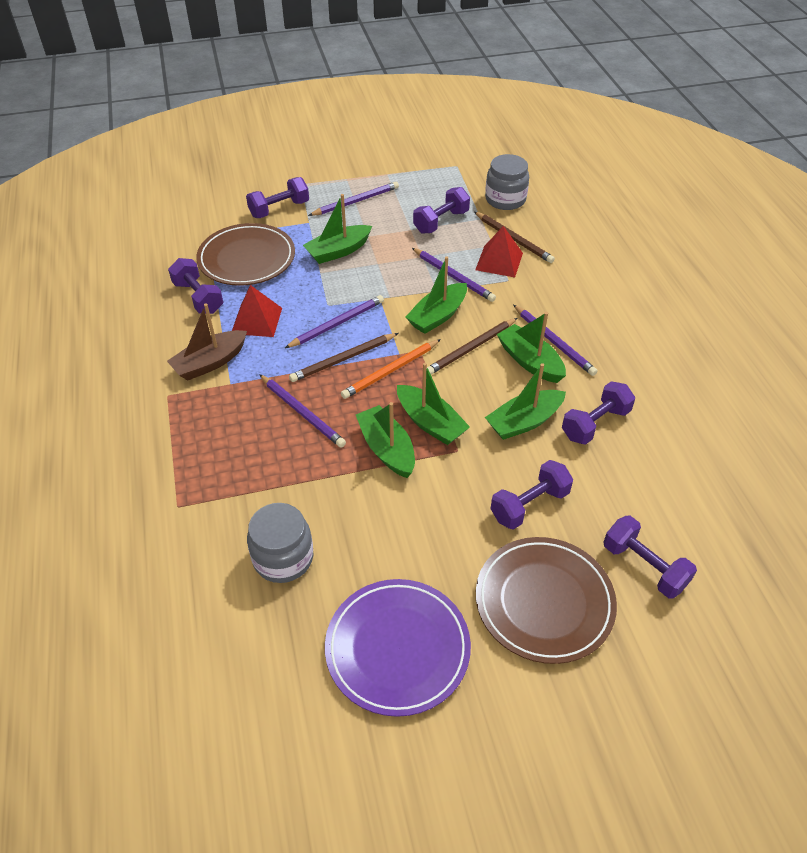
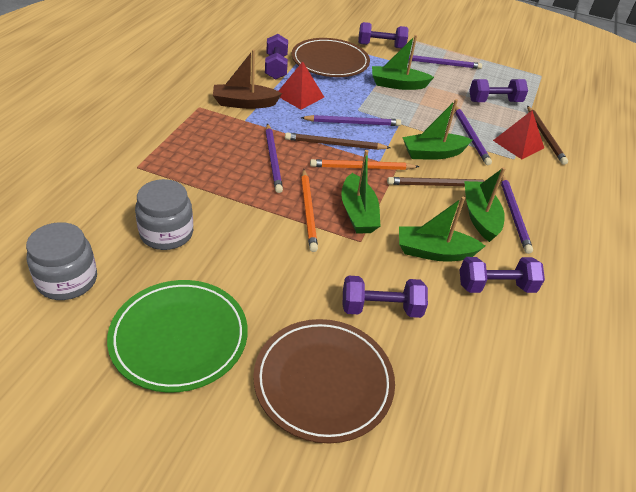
camera: 30 degrees right, 5 degrees down
(387, 449) = (308, 211): green boat -> orange pencil
(397, 648) = (179, 337): purple plate -> green plate
(505, 199) = (562, 110): grey jar -> grey jar (67, 280)
(644, 566) = (438, 413): purple dumbbell -> none

